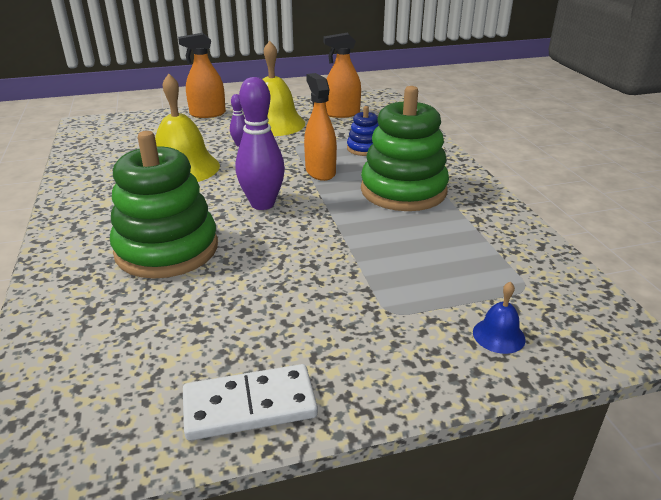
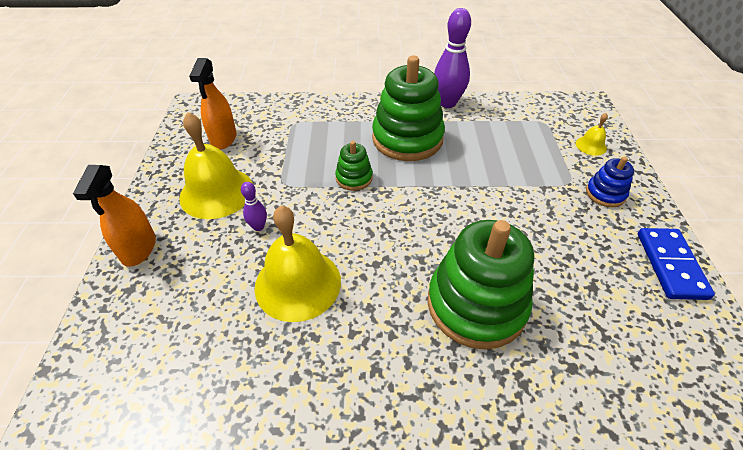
camera: 75 degrees left, 15 degrees up
(249, 405) = (670, 265): white domino -> blue domino
(262, 204) = (405, 226): purple bowling pin -> purple bowling pin (447, 103)
(320, 172) = (354, 178): orange spray bottle -> green stacking toy
(364, 149) = (317, 142): blue stacking toy -> blue stacking toy (605, 194)
(498, 335) = (591, 145): blue bell -> yellow bell

